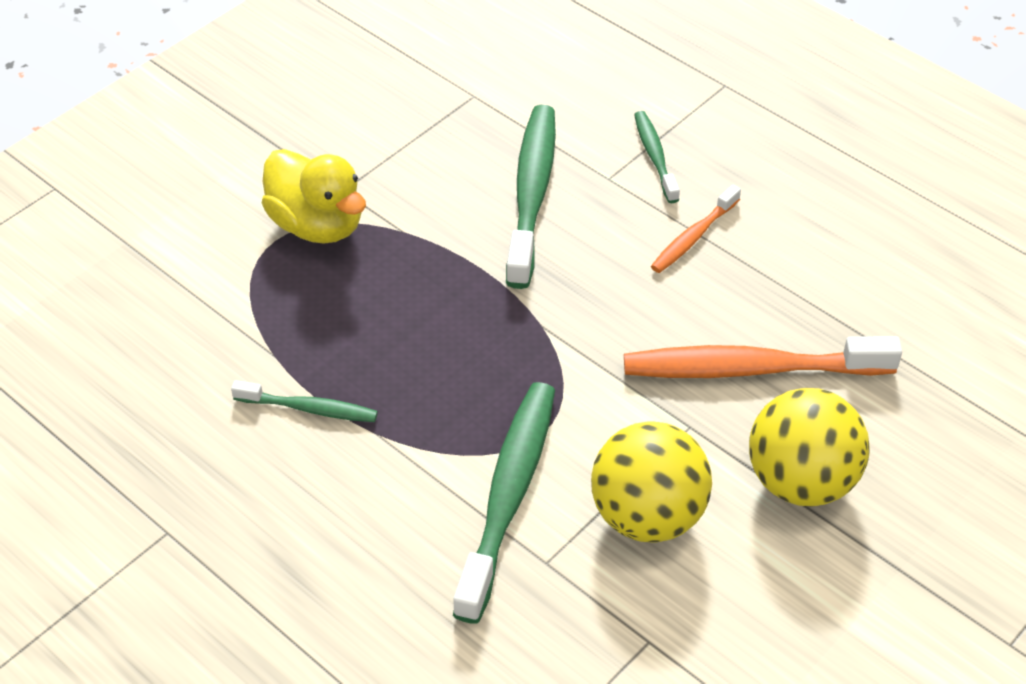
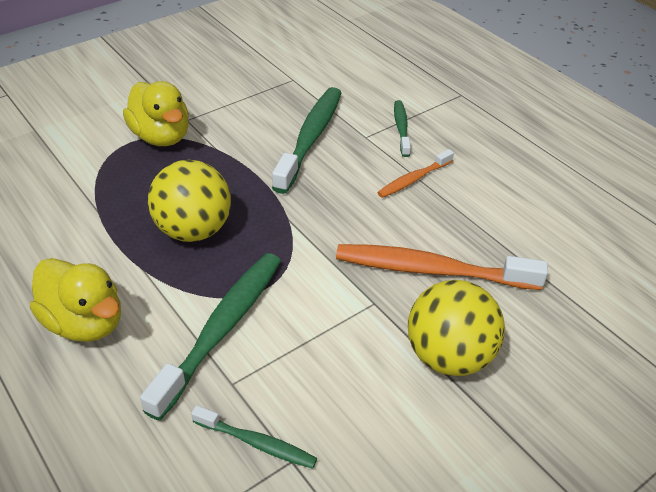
camera: 10 degrees right, 5 degrees down
(309, 409) = (105, 247): green toothbrush -> green toothbrush (257, 443)
(329, 518) = (85, 323): none -> yellow duck
(647, 516) = (321, 362): yellow ball -> yellow ball (194, 230)

